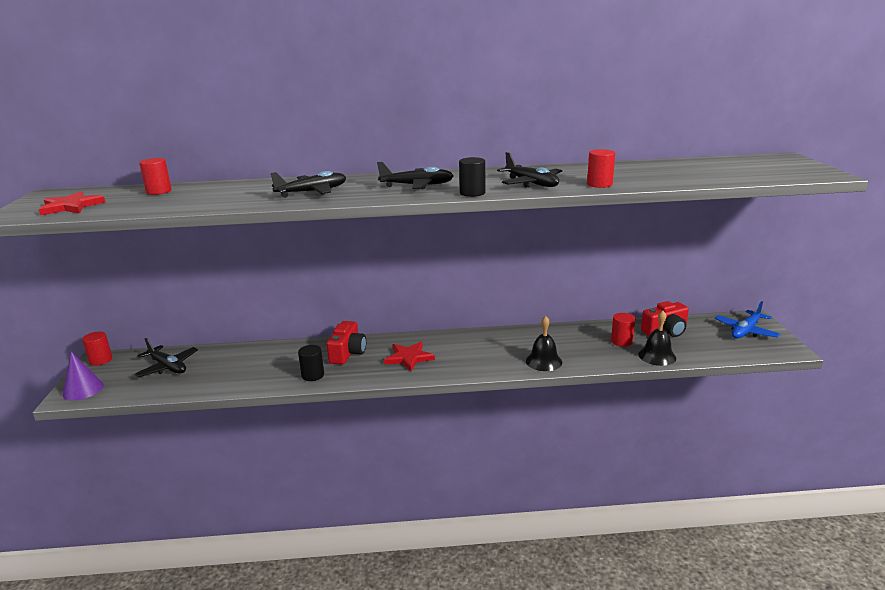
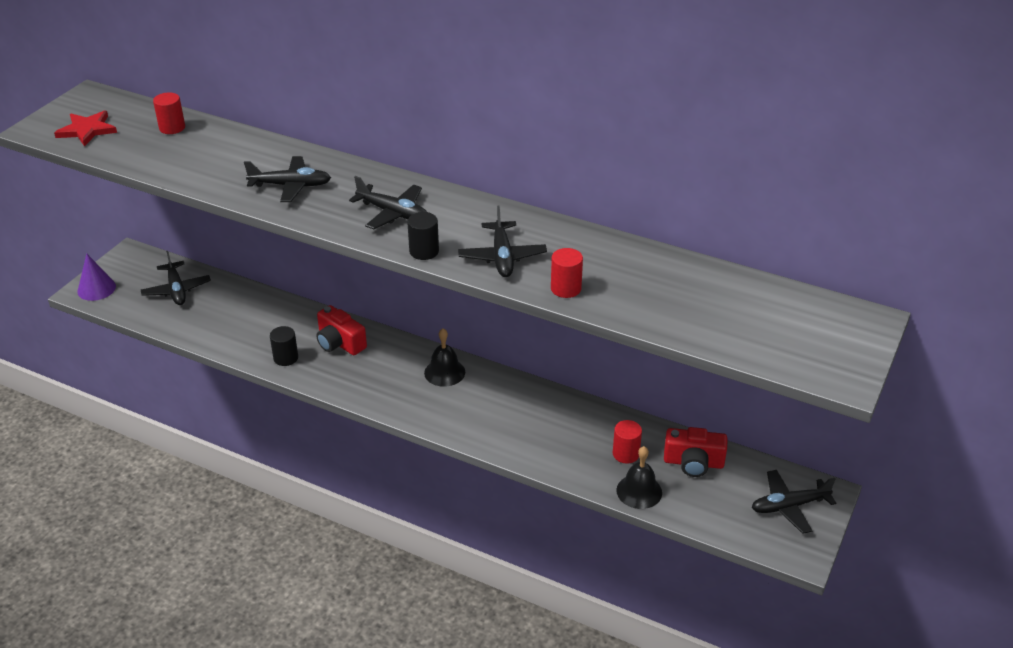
camera: 30 degrees right, 15 degrees up
(101, 360) = (131, 256): red cylinder -> none
(348, 353) = (339, 343): red camera -> red camera turned 90 degrees clockwise
(409, 358) = (389, 375): red star -> none
(543, 361) = (513, 442): black bell -> black bell (444, 372)
(745, 331) = (789, 506): blue plane -> black plane

